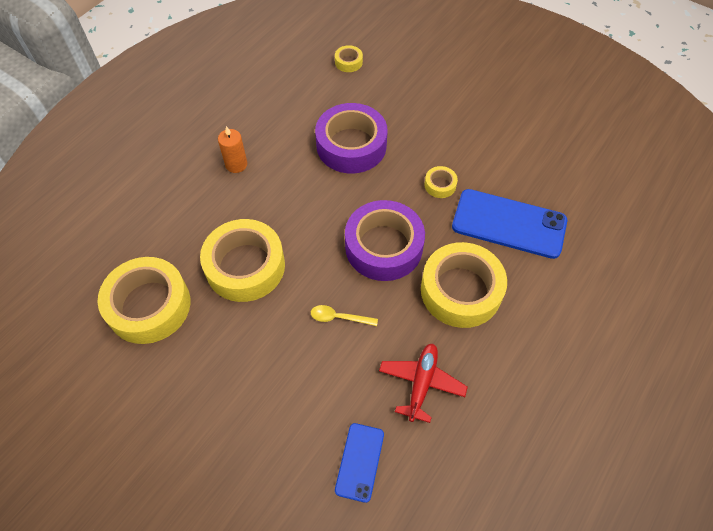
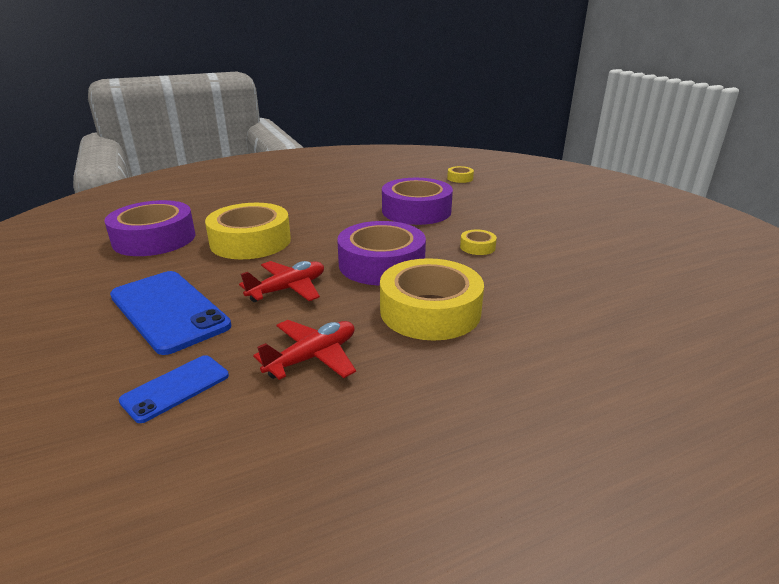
camera: 30 degrees right, 30 degrees down
(149, 306) = (154, 239): yellow tape -> purple tape
(236, 164) = (312, 199): orange candle -> none
(338, 317) = (288, 289): yellow spoon -> red plane
(509, 223) = (531, 286): blue phone -> blue phone (169, 310)

